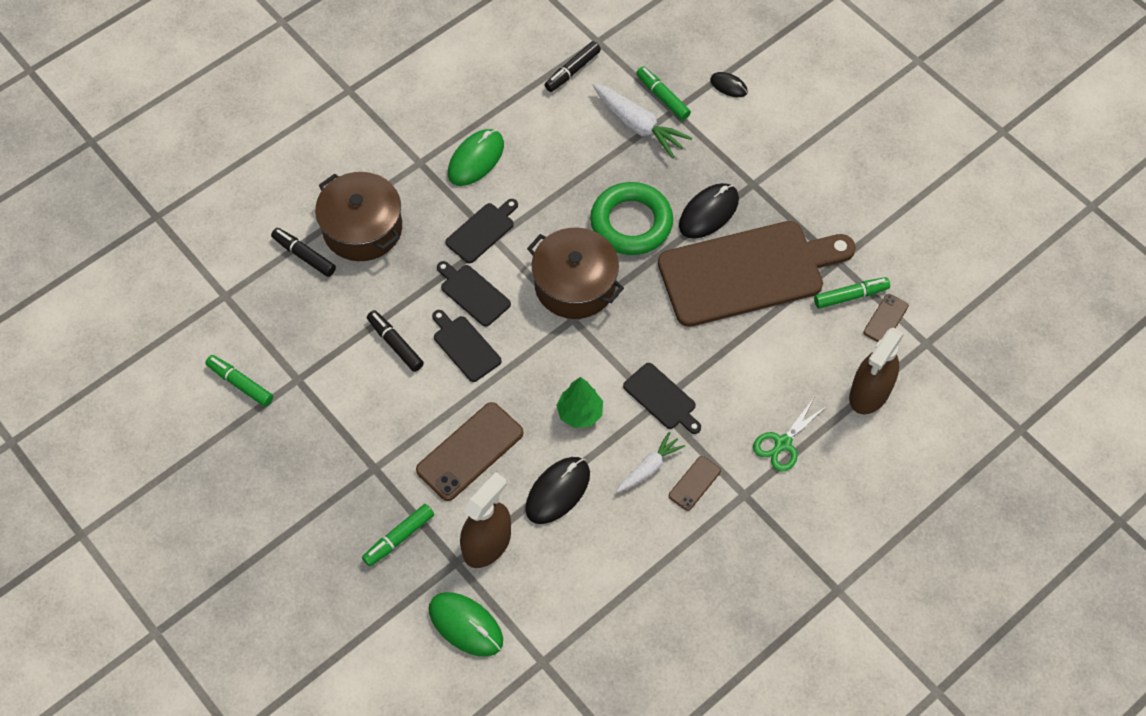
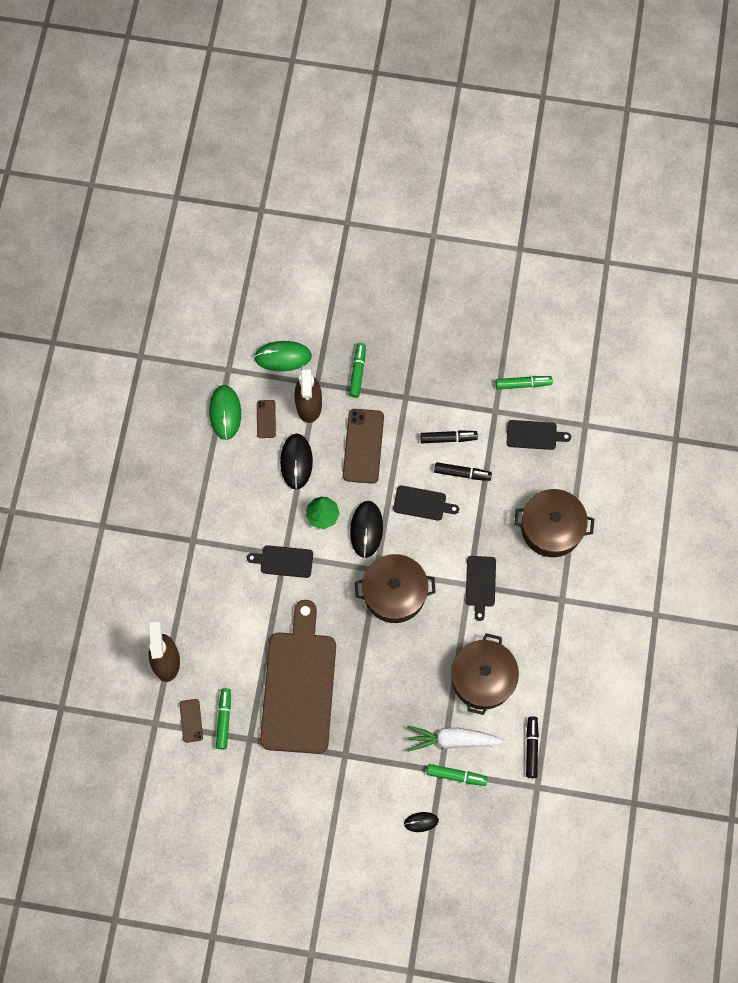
camera: 140 degrees right, 10 degrees up
(304, 256) = (566, 484): black marker -> black marker (448, 438)
(473, 293) = (448, 539): black cutting board -> black cutting board (534, 435)
(476, 159) = (530, 630): green mouse -> green mouse (225, 413)
(561, 153) = (482, 678): none -> brown pot
(631, 223) = (397, 663): green ring -> none
(649, 467) = (257, 514): white carrot -> none
(694, 483) = (225, 525): brown phone -> brown phone (266, 419)
(708, 212) = (356, 710): black mouse -> black mouse (366, 529)
(747, 272) = (299, 686): brown cutting board -> brown cutting board turned 150 degrees clockwise
(783, 443) = (194, 588): green scissors -> none
(850, 296) = (224, 720): green marker -> green marker turned 150 degrees clockwise

